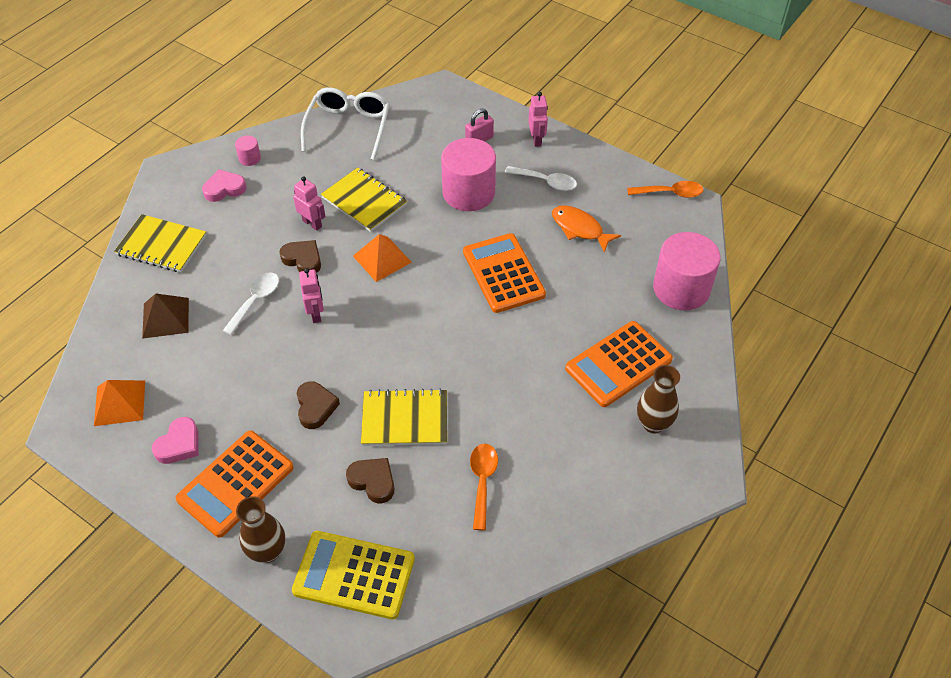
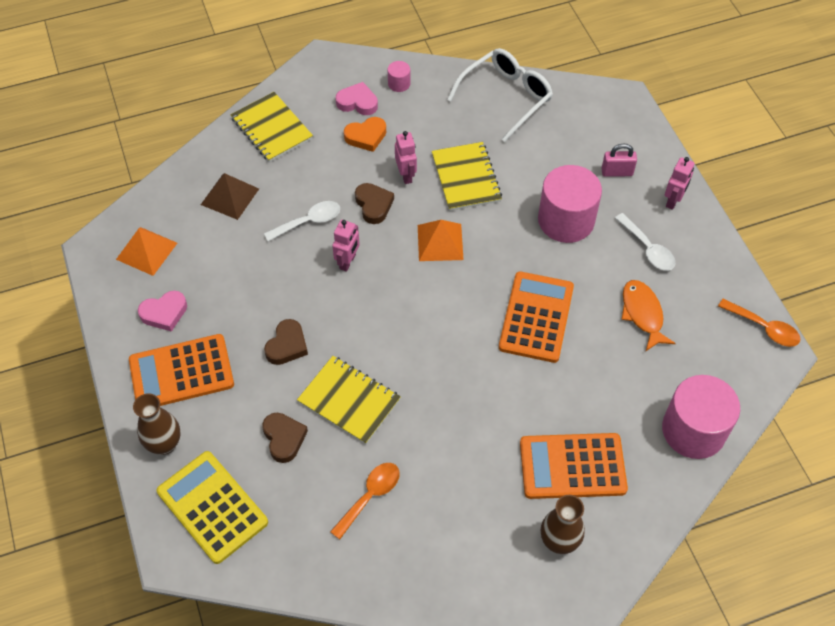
camera: 35 degrees right, 5 degrees up
(253, 211) = (366, 136): none -> orange heart

